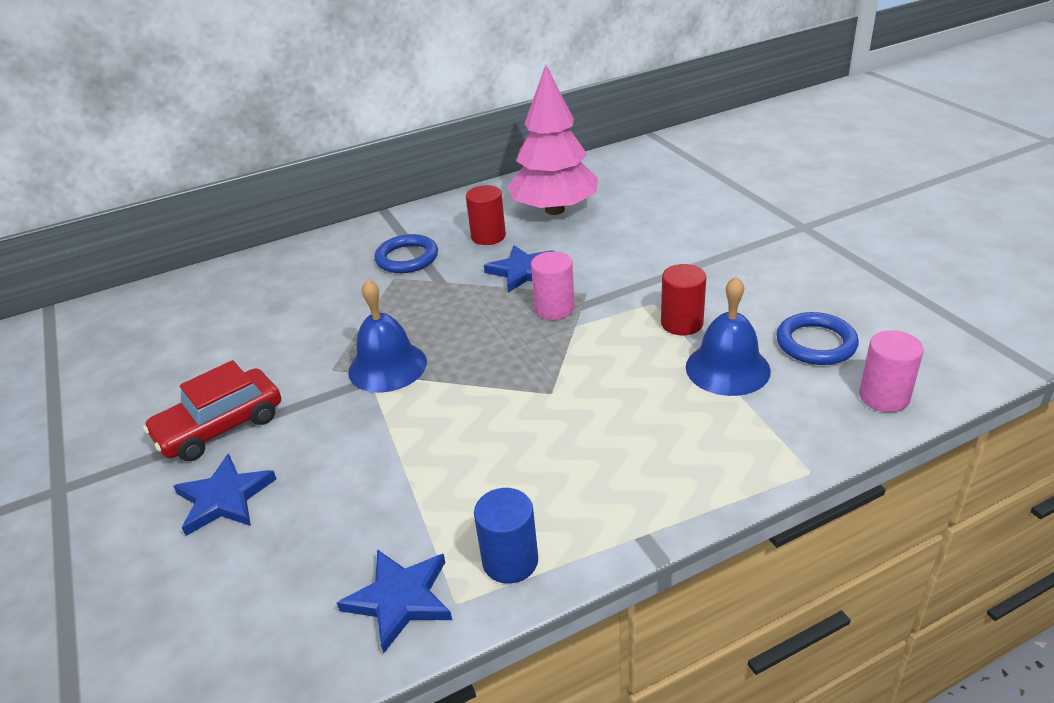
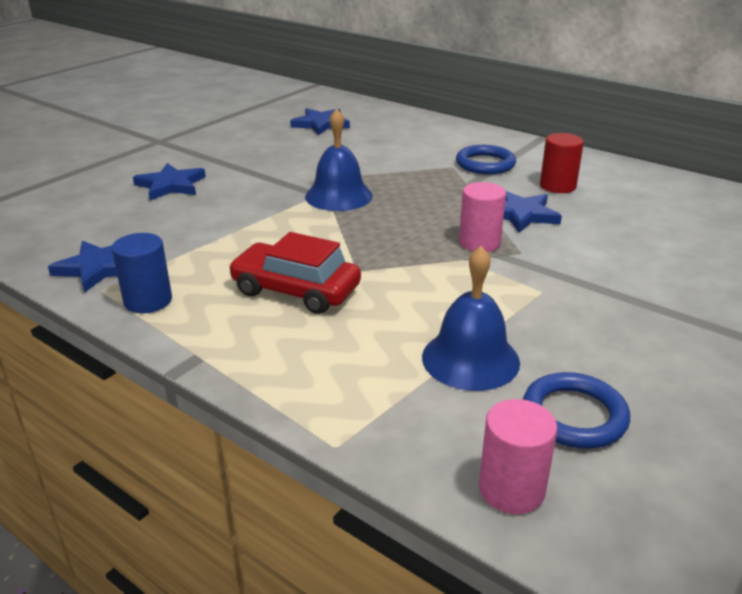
camera: 60 degrees right, 5 degrees down
(184, 334) = (321, 124): none -> blue star
(220, 427) = (236, 163): red car -> red car (296, 290)
(554, 210) = (643, 204): pink tree -> none
(682, 323) = (523, 315): red cylinder -> none

